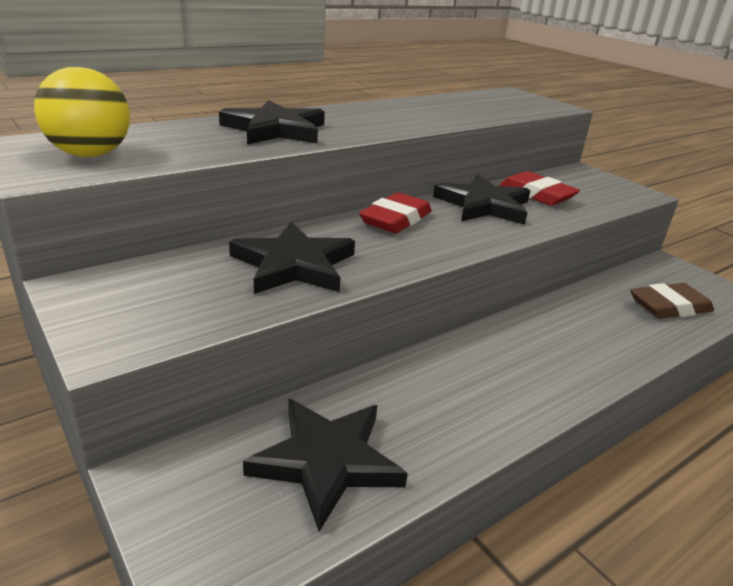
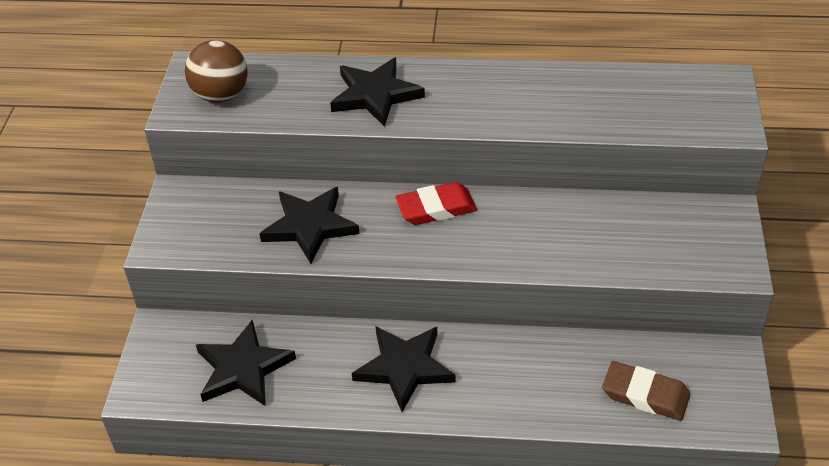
camera: 45 degrees right, 15 degrees up
(90, 155) = (221, 95): yellow ball -> brown ball
(483, 205) = (536, 221): black star -> black star (404, 368)
(536, 194) = (612, 226): red eraser -> none

